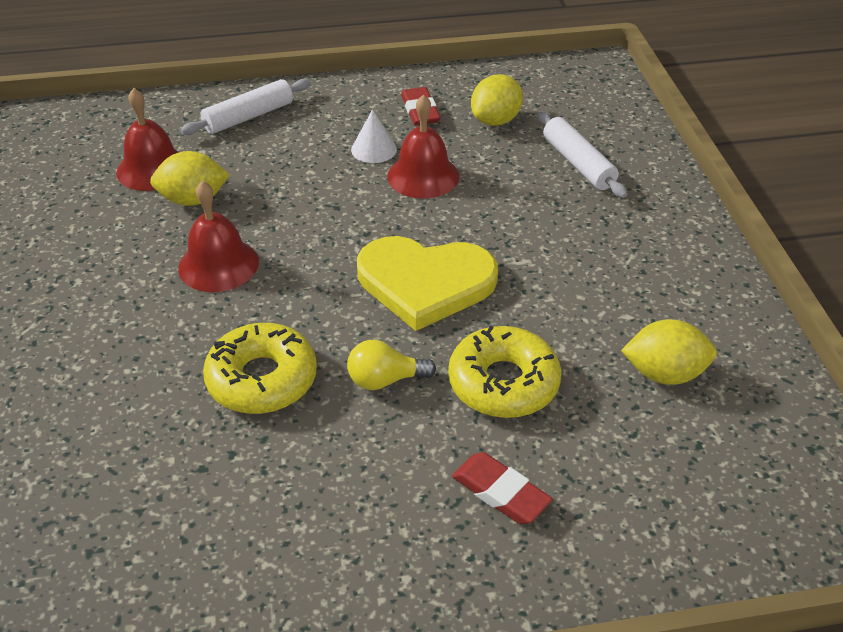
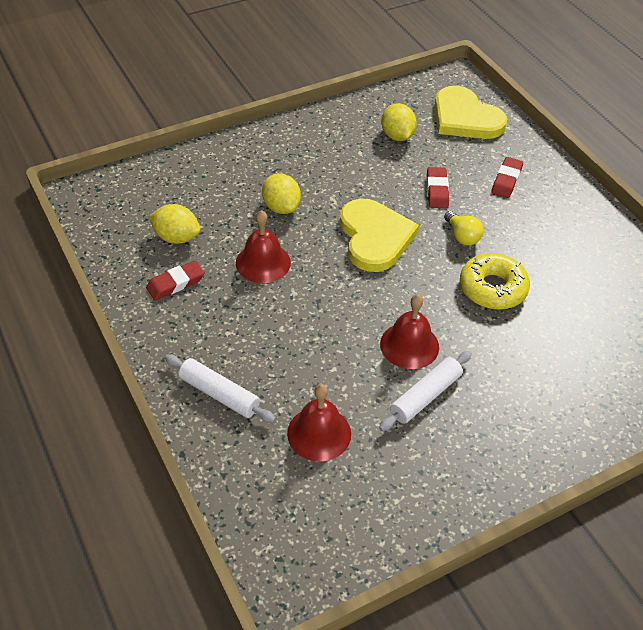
camera: 110 degrees left, 5 degrees up
(193, 200) = (347, 388): yellow lemon -> yellow lemon (281, 207)
(374, 149) = (239, 298): white cone -> none
(503, 383) = (437, 191): yellow donut -> red eraser
(578, 163) = (218, 188): white rolling pin -> white rolling pin (425, 396)
(708, 495) = (465, 118): none -> yellow heart

